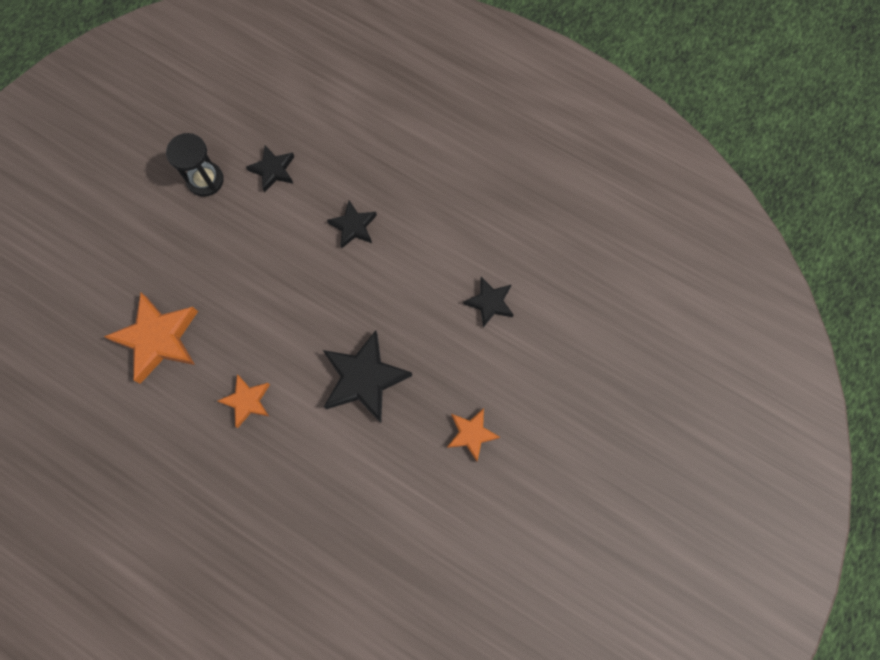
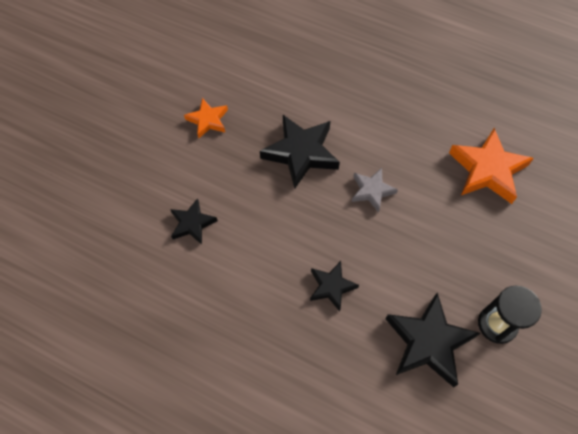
camera: 175 degrees right, 10 degrees down
(247, 401) = (396, 129): orange star -> none
(273, 170) = (428, 342): black star -> black star, size x1.75
(293, 324) = (372, 191): none -> grey star

